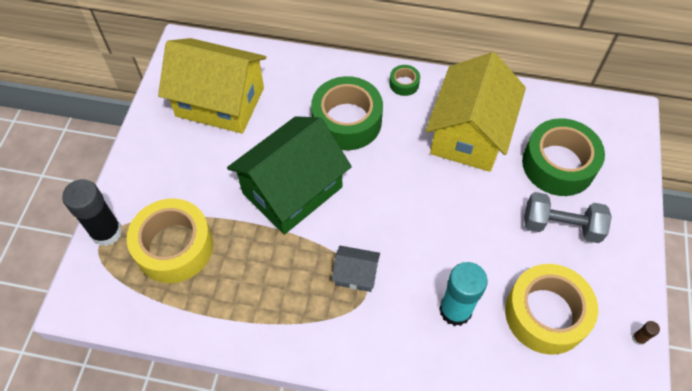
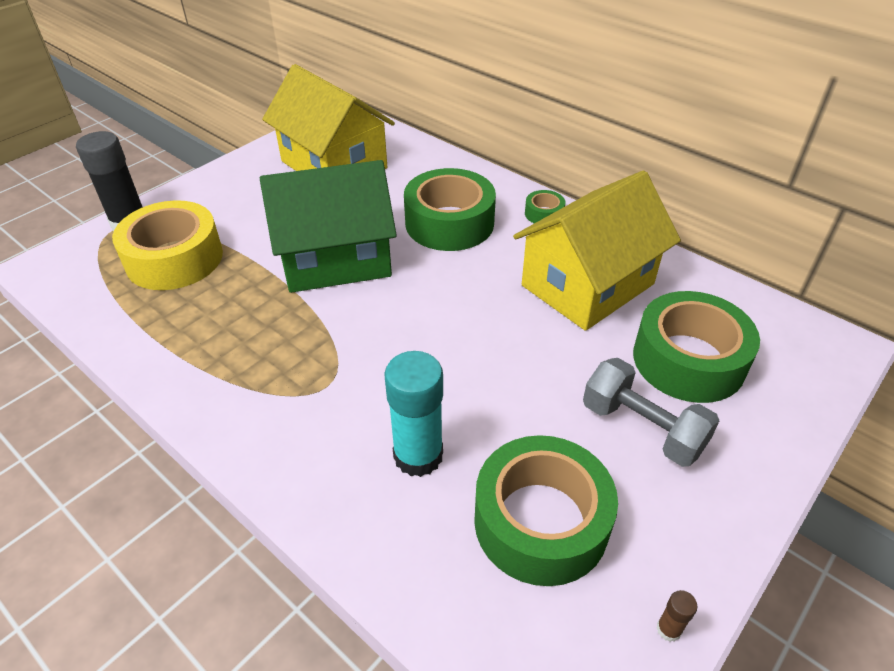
camera: 30 degrees right, 15 degrees down
(355, 274) = (331, 362): grey house -> none
(546, 314) = (541, 521): yellow tape -> green tape

